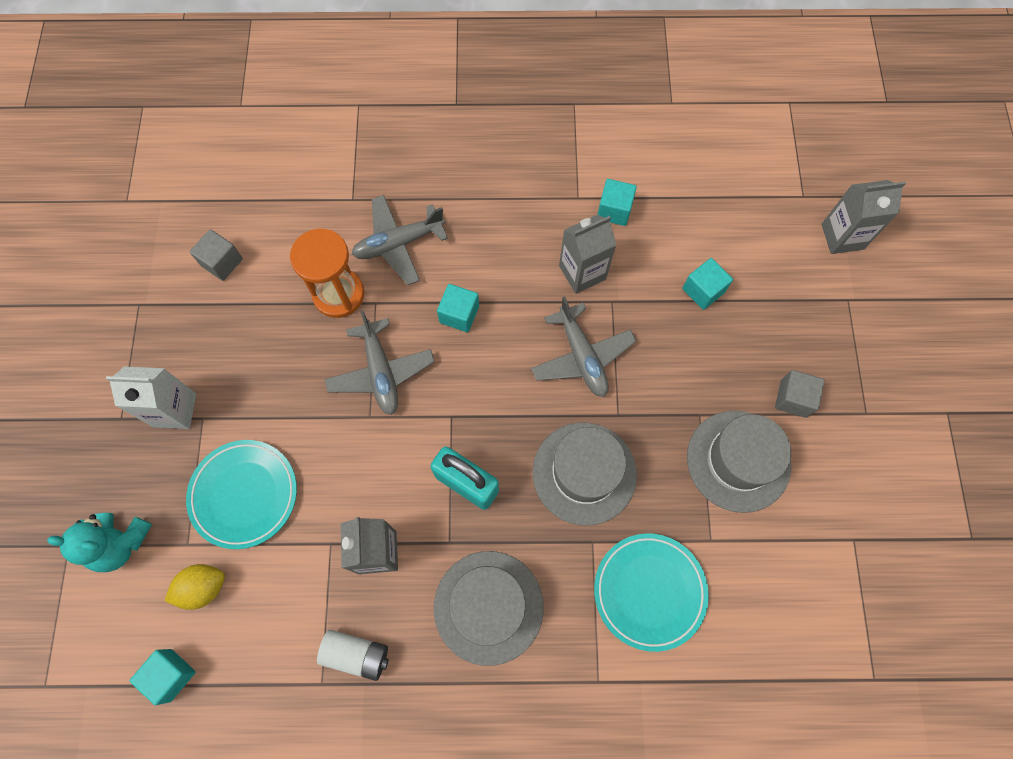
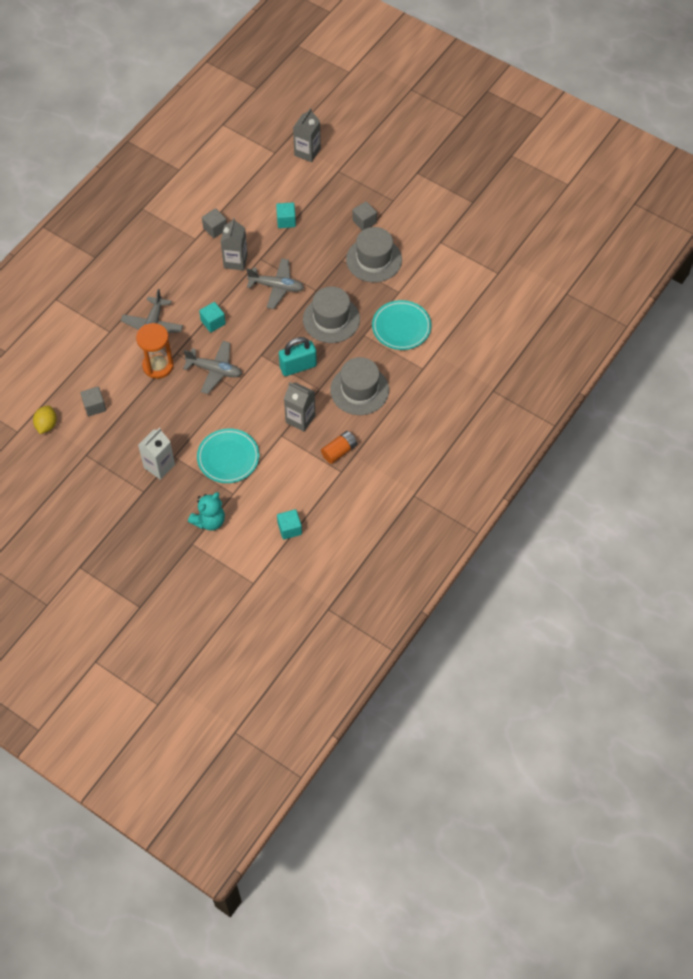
camera: 55 degrees left, 10 degrees down
(203, 587) = (259, 496): yellow lemon -> yellow lemon (46, 425)
(356, 654) = (339, 451): white battery -> orange battery
(614, 210) = (215, 229): turquoise cube -> grey cube

